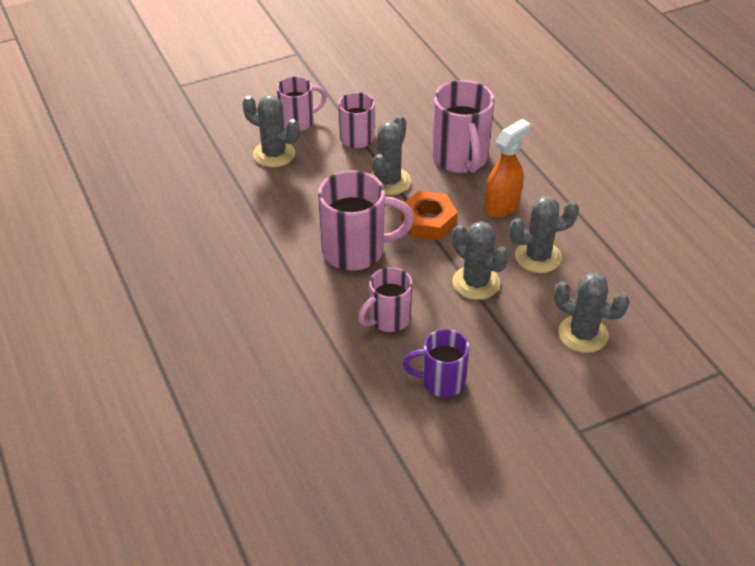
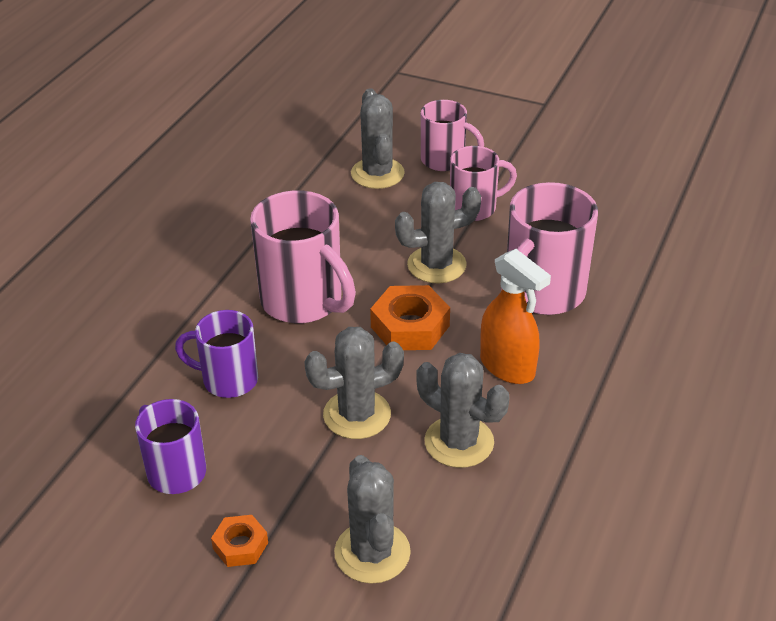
camera: 50 degrees right, 5 degrees down
(388, 319) = (228, 380): pink mug -> purple mug
(476, 283) = (357, 415): grey cactus -> grey cactus turned 60 degrees clockwise
(502, 206) = (507, 367): orange spray bottle -> orange spray bottle turned 45 degrees clockwise
(527, 383) = (240, 545): none -> orange nut

